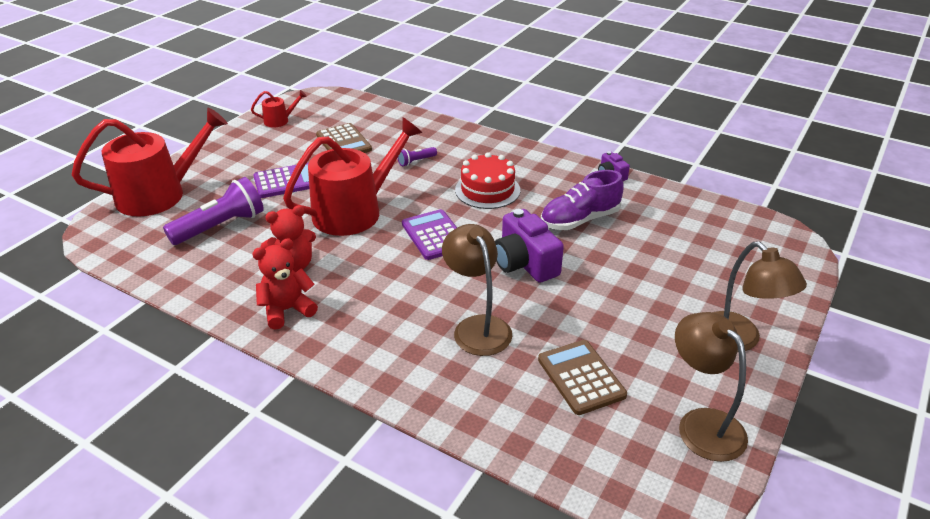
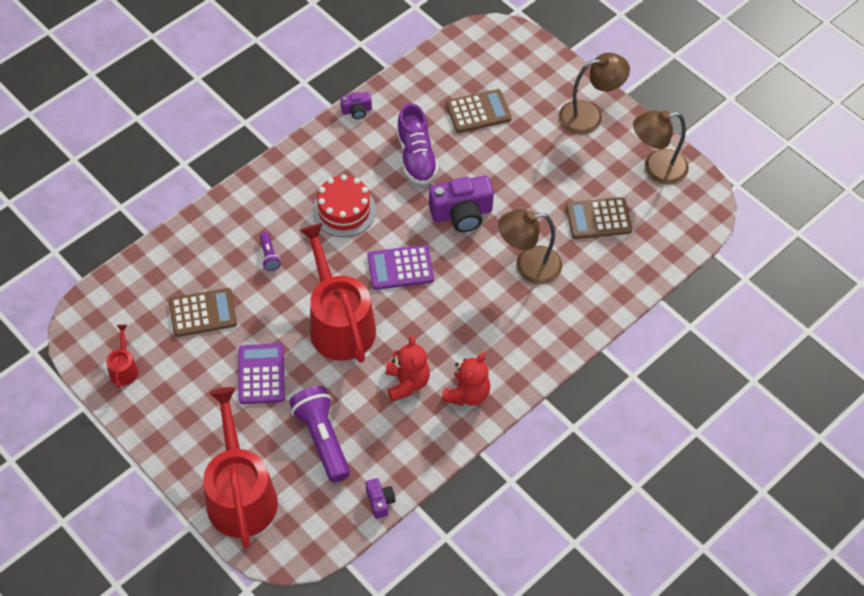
camera: 75 degrees left, 20 degrees up
(149, 274) = (380, 501): none -> purple camera
(287, 310) = (467, 394): red teddy bear -> red teddy bear turned 135 degrees counterclockwise
(671, 250) = (478, 112): none -> brown calculator

